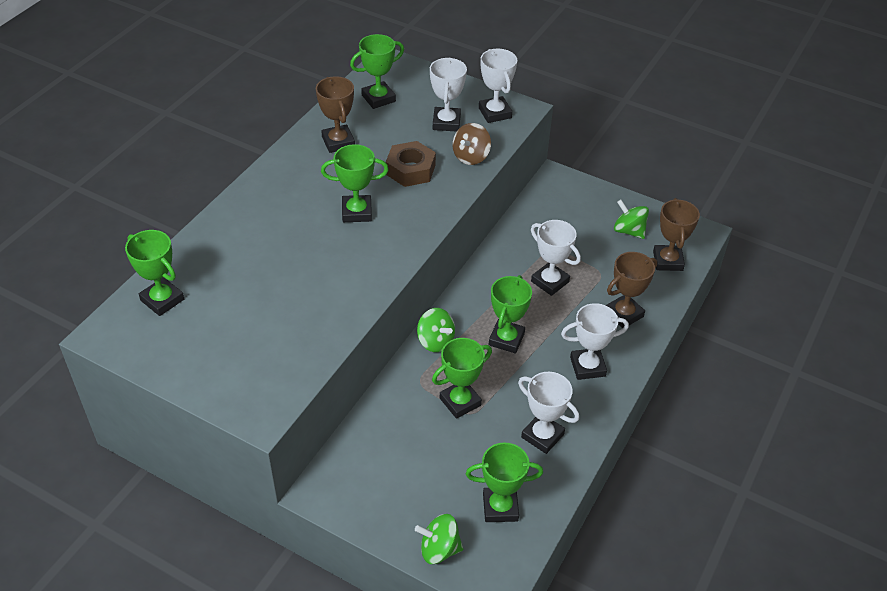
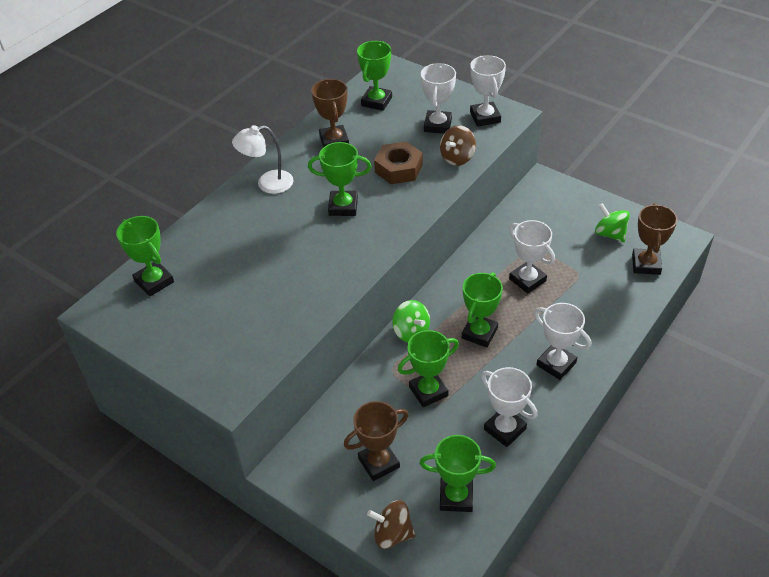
camera: 10 degrees right, 0 degrees up
(272, 190) = (267, 184): none -> white lamp
(378, 98) = (376, 101): green trophy -> green trophy turned 45 degrees counterclockwise
(439, 549) = (392, 534): green spinning top -> brown spinning top
(587, 367) = (556, 364): white trophy -> white trophy turned 45 degrees clockwise
(624, 314) = (597, 314): brown trophy -> brown trophy (379, 463)

